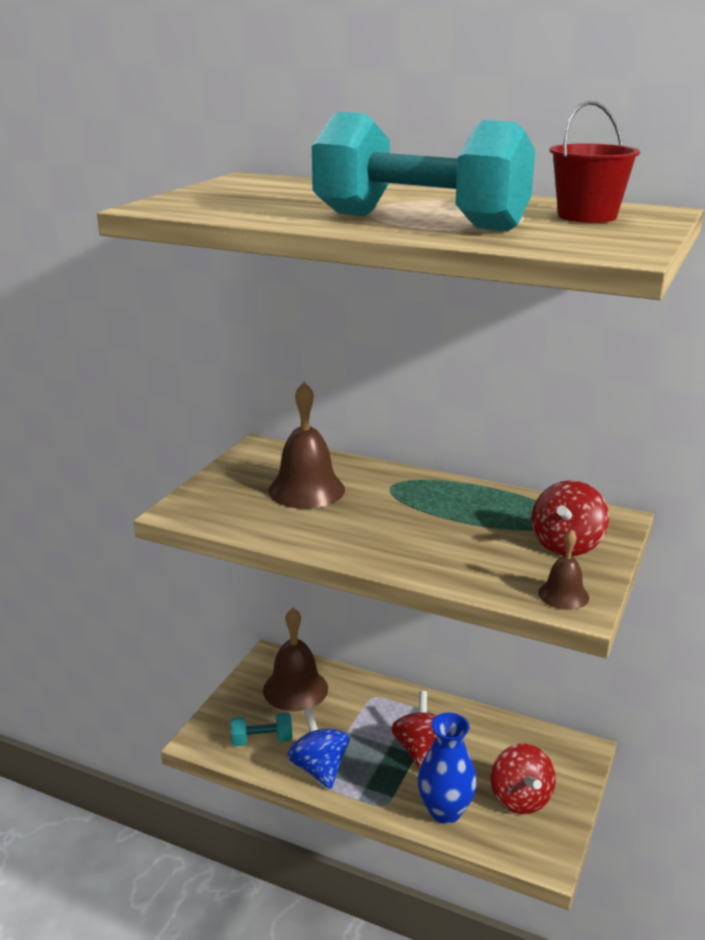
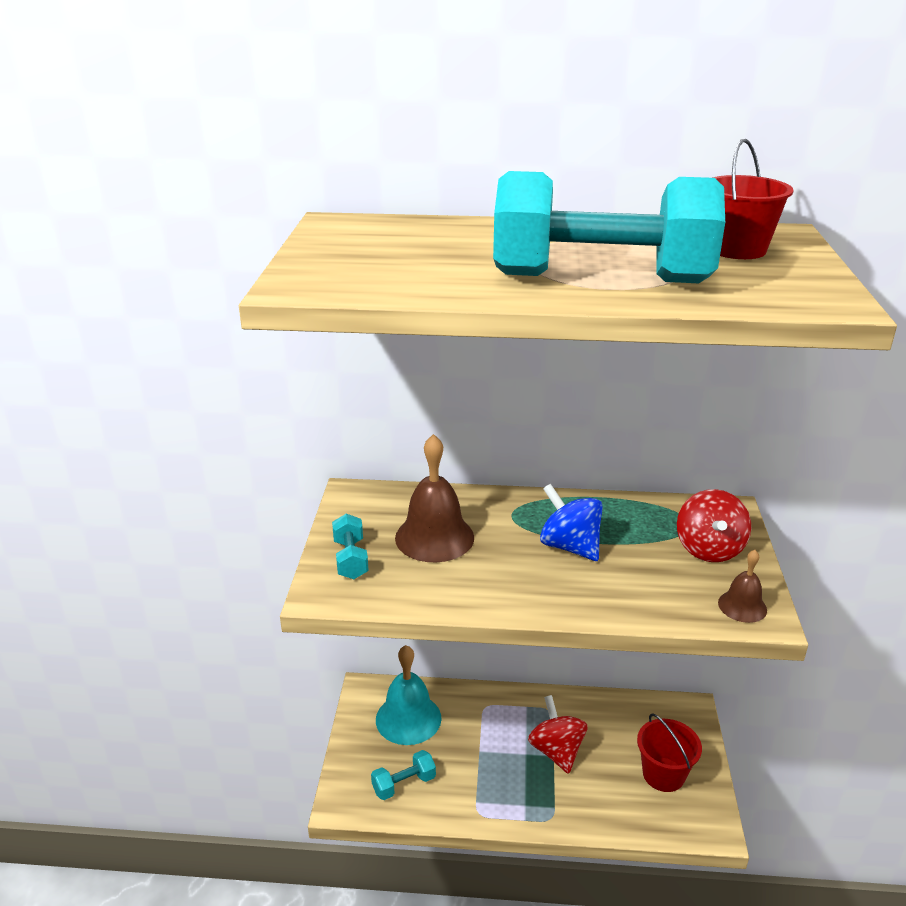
camera: 20 degrees left, 5 degrees up
(221, 492) = (350, 559): none -> turquoise dumbbell
(295, 689) = (408, 718): brown bell -> turquoise bell
(319, 768) = (473, 798): blue spinning top -> blue spinning top (569, 546)
(445, 811) = (607, 807): blue vase -> none
(520, 798) = (663, 774): red spinning top -> red bucket

